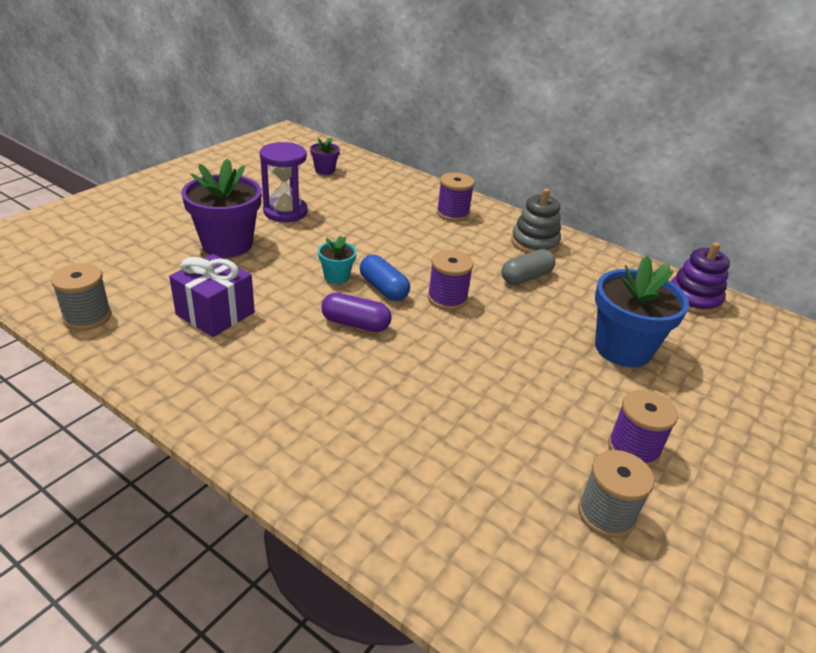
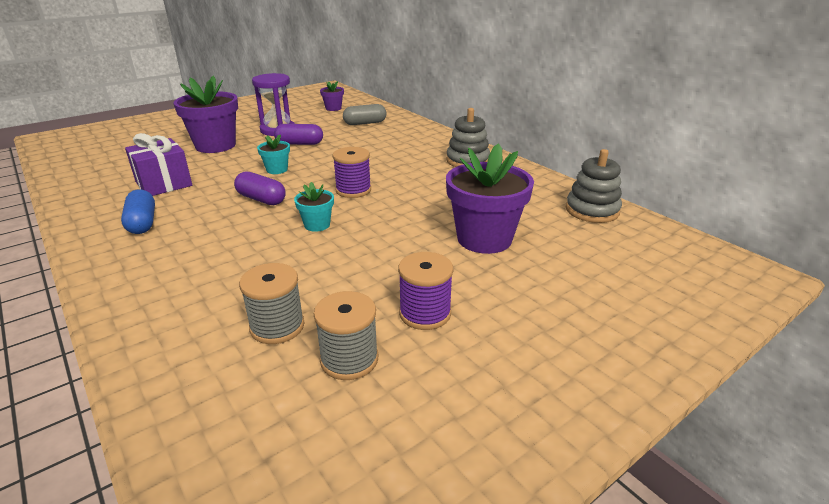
camera: 20 degrees right, 5 degrees down
(87, 317) = (77, 178): grey spool -> grey spool (277, 326)
(330, 232) = (299, 143): none -> purple capsule
(383, 288) = (306, 180): blue capsule -> blue capsule (142, 223)
(447, 353) = (317, 225): none -> turquoise flower pot
(453, 213) = (412, 138): purple spool -> none
(526, 277) = (437, 182): grey capsule -> grey capsule (365, 123)
(623, 348) = (484, 239): blue flower pot -> purple flower pot
(693, 299) = (592, 210): purple stacking toy -> grey stacking toy

